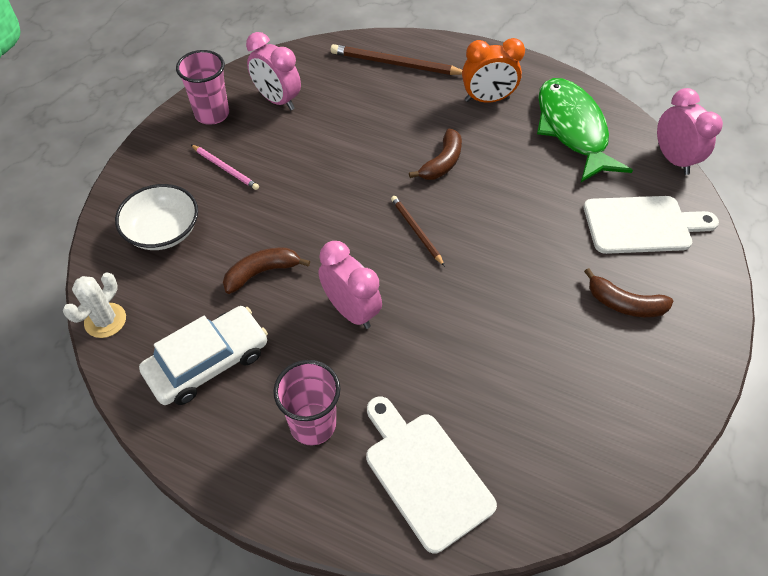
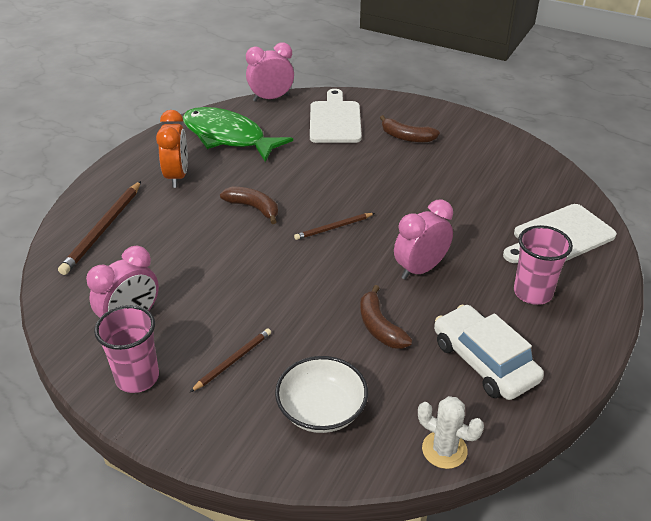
camera: 85 degrees left, 15 degrees down
(225, 168) = (233, 361): pink pencil -> brown pencil
(572, 129) = (228, 137): green fish -> green fish turned 45 degrees clockwise
(624, 304) = (406, 137): brown banana -> brown banana turned 90 degrees clockwise

